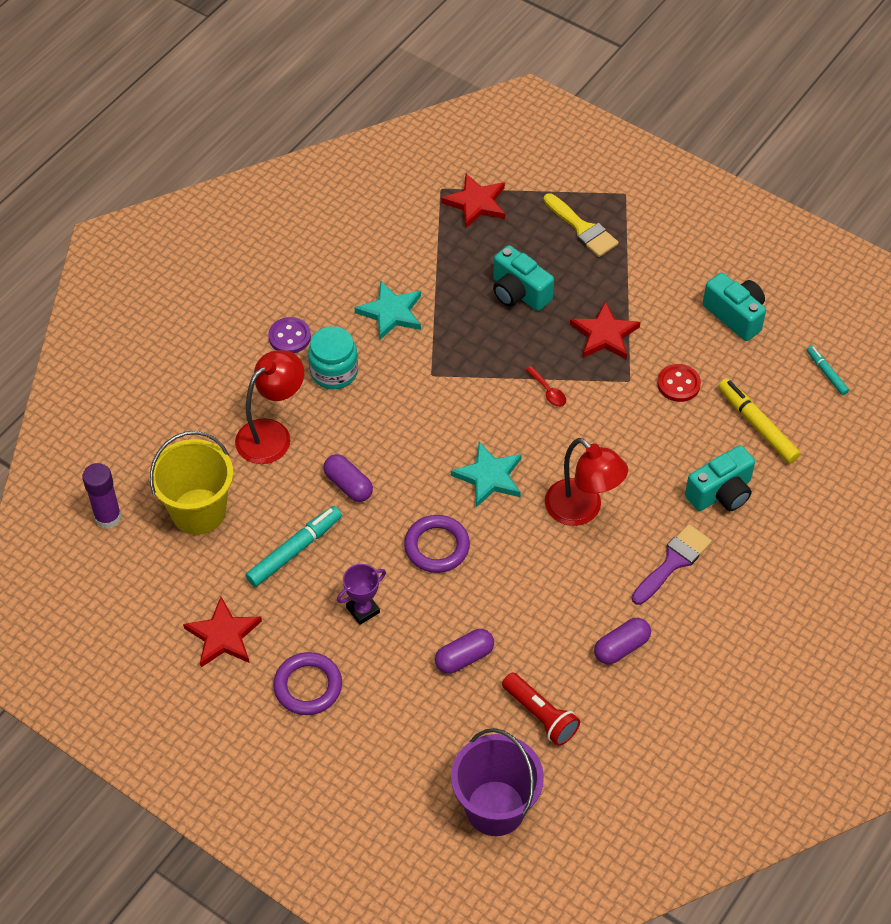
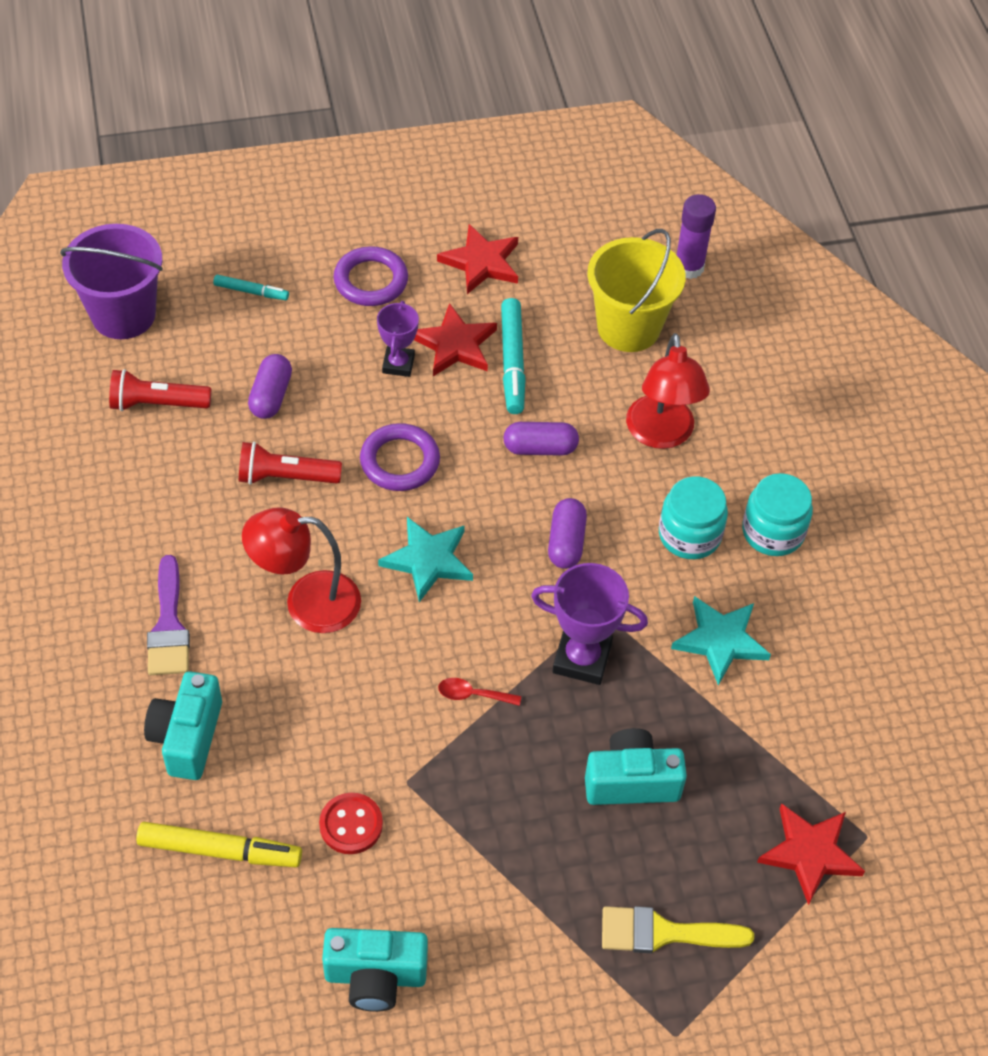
camera: 130 degrees right, 0 degrees up
(289, 337) = (773, 532): purple button -> turquoise jar
(471, 362) = (582, 658): none -> purple trophy
(514, 595) = (286, 477): none -> red flashlight
(604, 335) = (489, 813): red star -> red star (455, 344)
(621, 647) = (141, 510): purple capsule -> purple capsule (566, 542)
(826, 373) = (200, 993): turquoise marker -> turquoise marker (251, 291)

